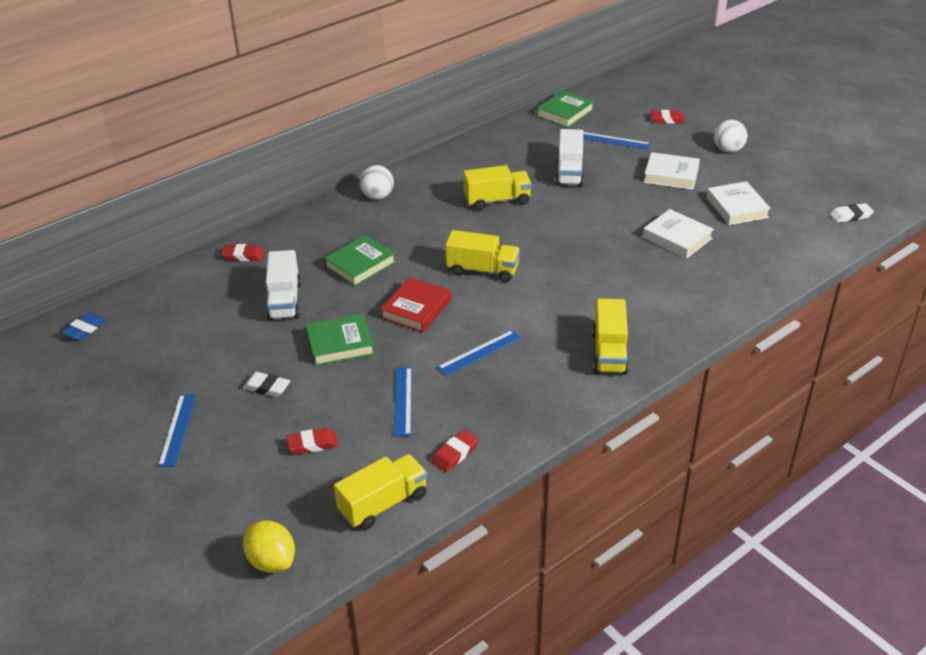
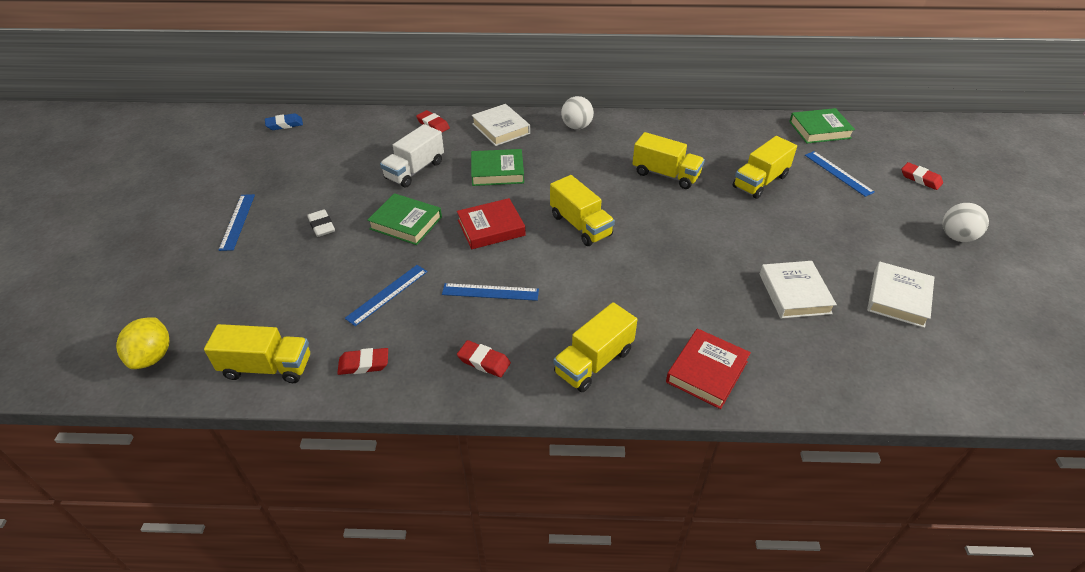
camera: 40 degrees right, 5 degrees up
(177, 429) = (237, 221): blue ruler -> blue ruler turned 45 degrees counterclockwise
(312, 444) = (290, 287): red eraser -> red eraser (484, 361)
(569, 172) = (760, 181): white truck -> yellow truck
(671, 175) = (861, 231): white book -> white book (501, 129)
(682, 316) = (707, 372): none -> red book
(850, 216) = (1037, 381): white eraser -> none

